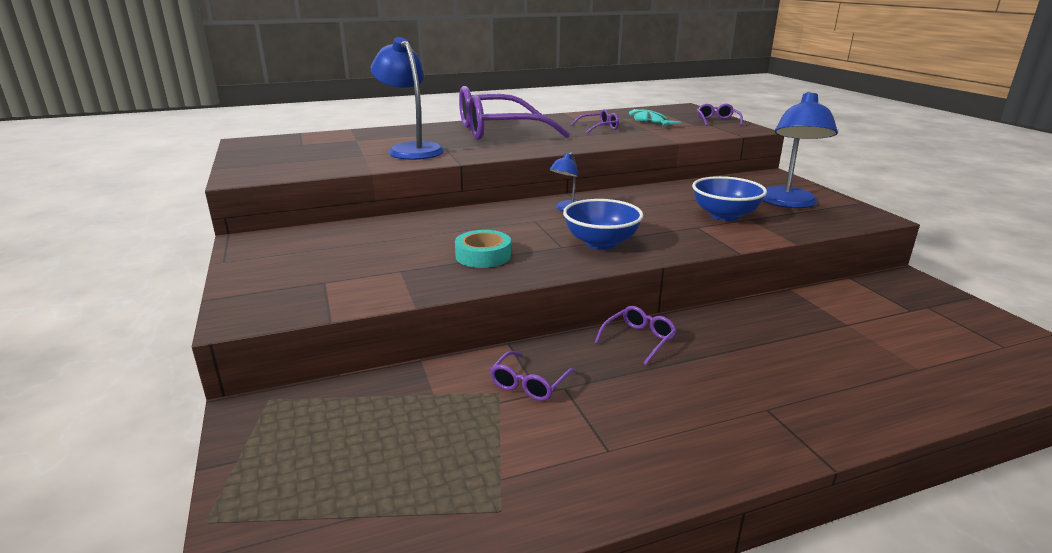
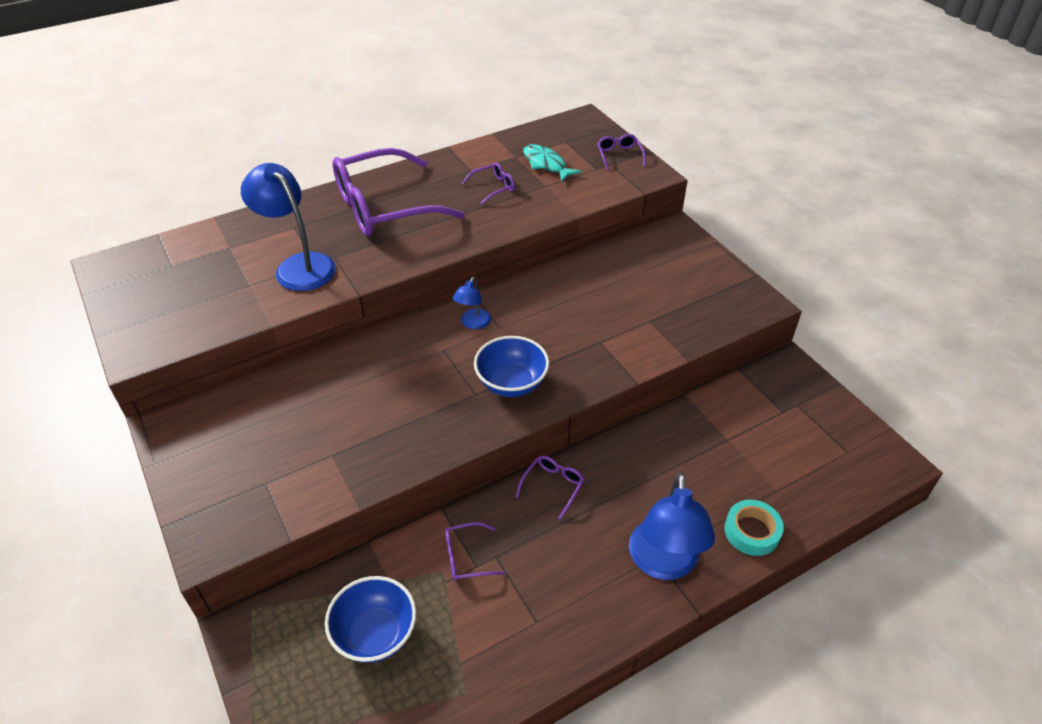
camera: 10 degrees left, 20 degrees up
(483, 255) = (404, 419): turquoise tape -> turquoise tape (751, 531)
(529, 384) = (466, 557): purple glasses -> purple glasses turned 60 degrees clockwise
(724, 215) = (625, 318): blue bowl -> blue bowl (375, 634)
(788, 203) = (686, 286): blue lamp -> blue lamp (663, 564)

